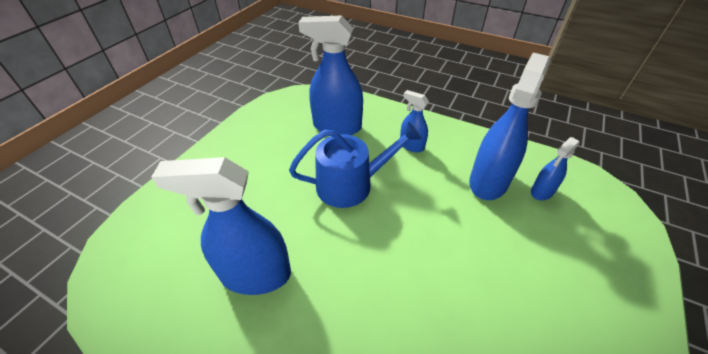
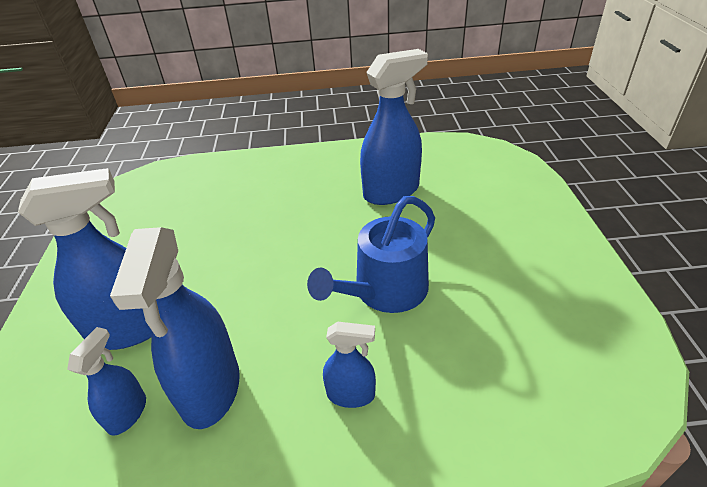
camera: 150 degrees right, 5 degrees down
(337, 127) = (489, 365): blue spray bottle -> blue spray bottle (131, 328)

